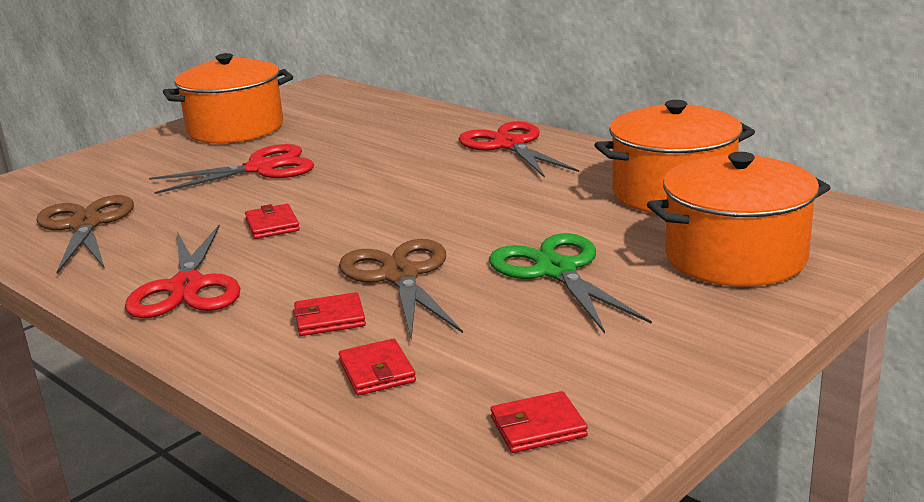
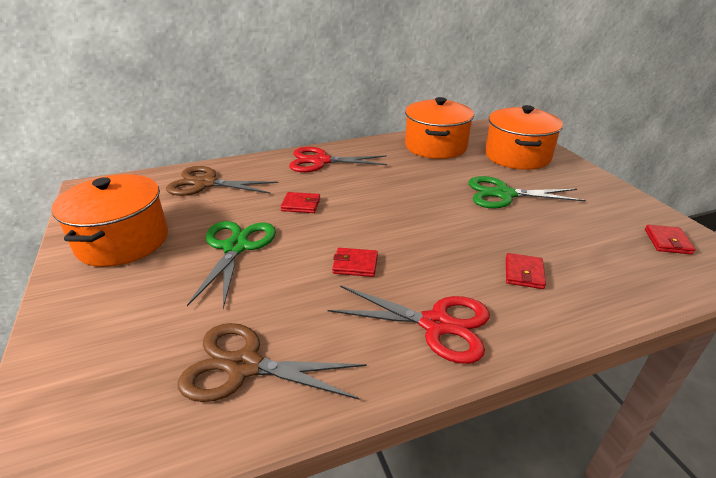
camera: 65 degrees left, 10 degrees up
(261, 168) = (235, 247): red scissors -> green scissors
(377, 371) = (599, 272): red wallet -> red wallet (301, 205)
(400, 276) = (479, 237): brown scissors -> brown scissors (206, 184)

